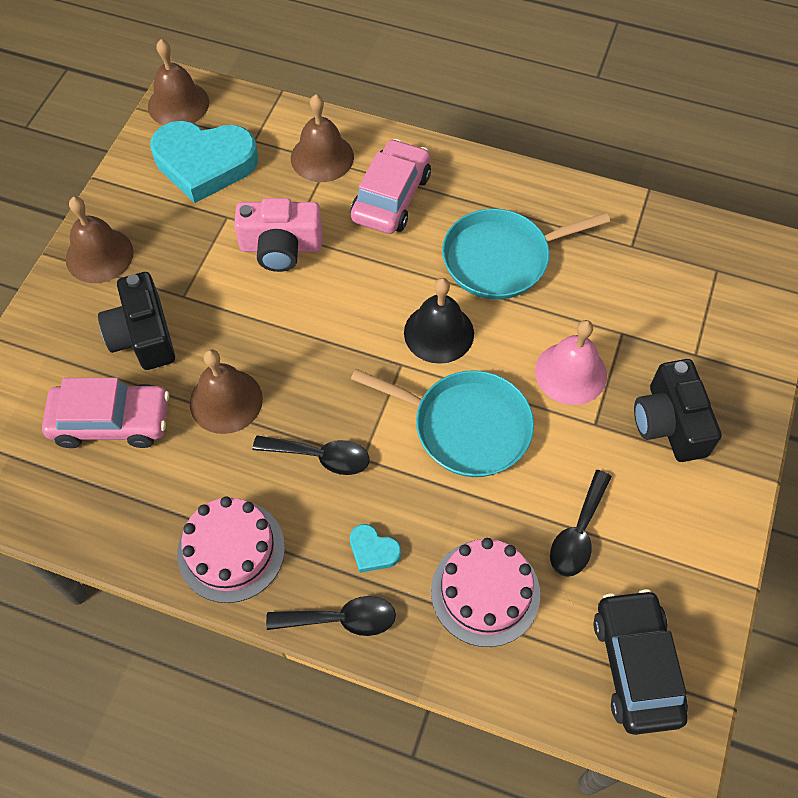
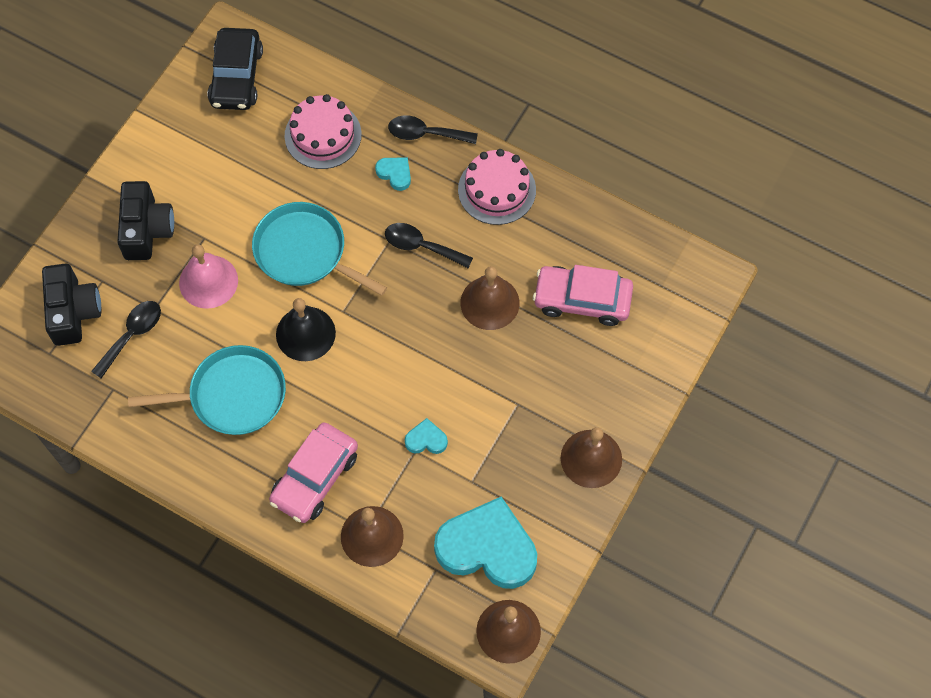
camera: 170 degrees left, 5 degrees up
(143, 335) = (554, 371): black camera -> black camera (73, 311)
(281, 247) = (426, 440): pink camera -> turquoise heart
(578, 533) = (245, 162): black spoon -> black spoon (132, 335)

